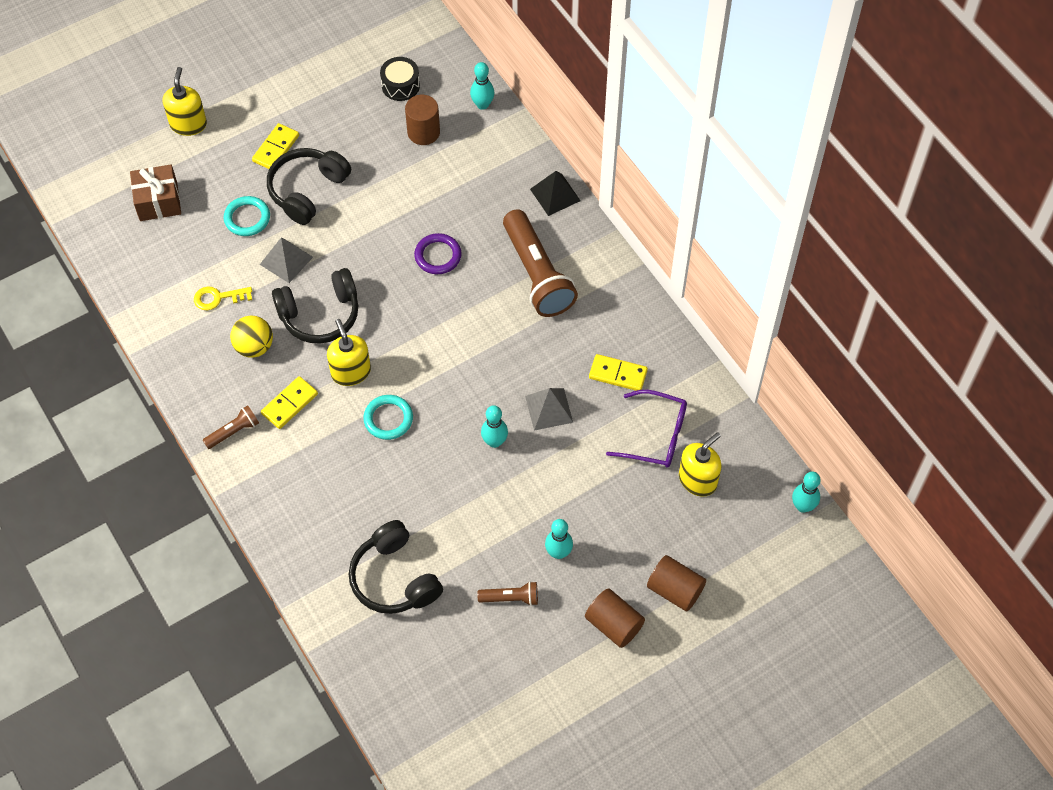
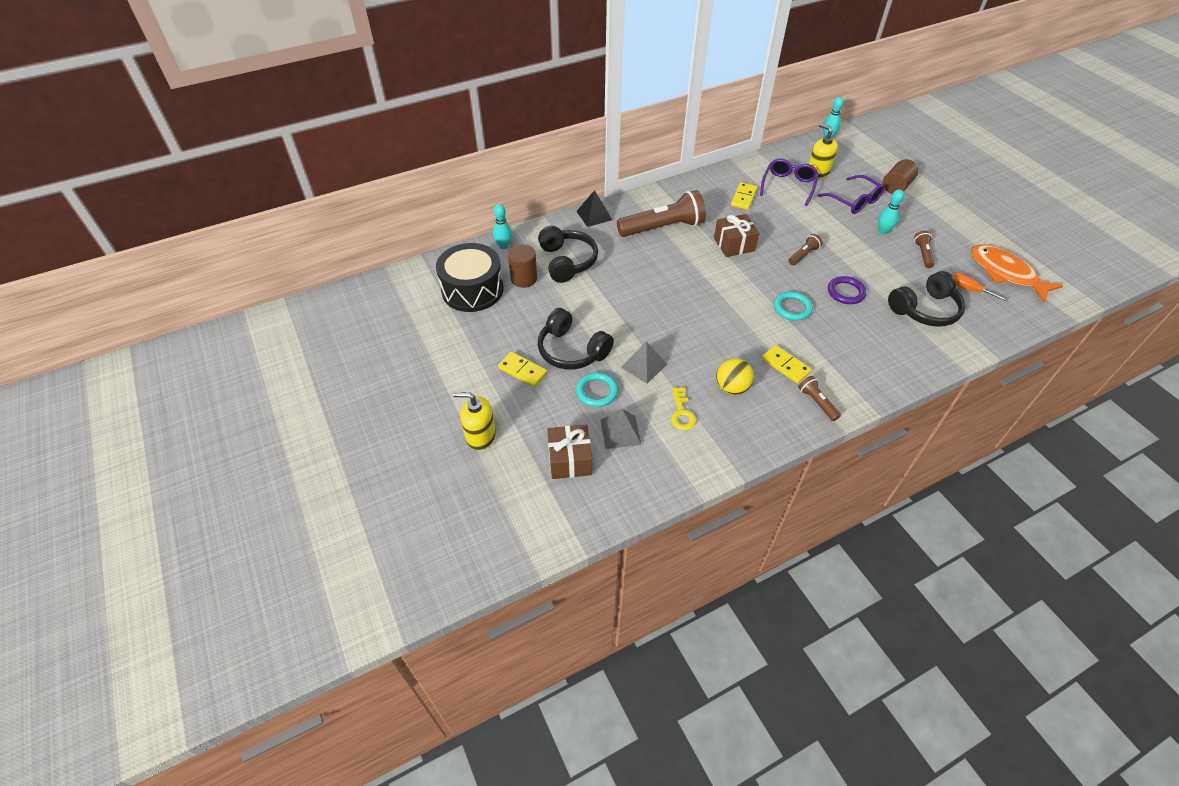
camera: 85 degrees left, 10 degrees down
(320, 315) = (699, 345): black headphones -> black headphones (567, 261)
(351, 372) = (752, 328): yellow soap dispenser -> none
(400, 85) = (472, 290): black drum -> black drum, size x1.91
(438, 256) = (644, 276): purple ring -> purple ring (845, 292)
(438, 643) = (968, 289): none -> orange screwdriver
(476, 703) = (1005, 273): none -> orange fish
(494, 441) = (803, 255): turquoise bowling pin -> brown flashlight
(509, 358) = (734, 244): none -> brown gift
(549, 409) = (773, 229): grey pyramid -> grey pyramid (620, 432)
(613, 624) = (927, 212): brown cylinder -> none
(628, 523) = (854, 201): none -> purple glasses

